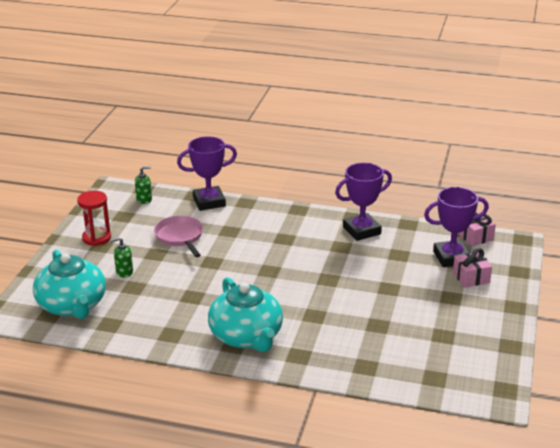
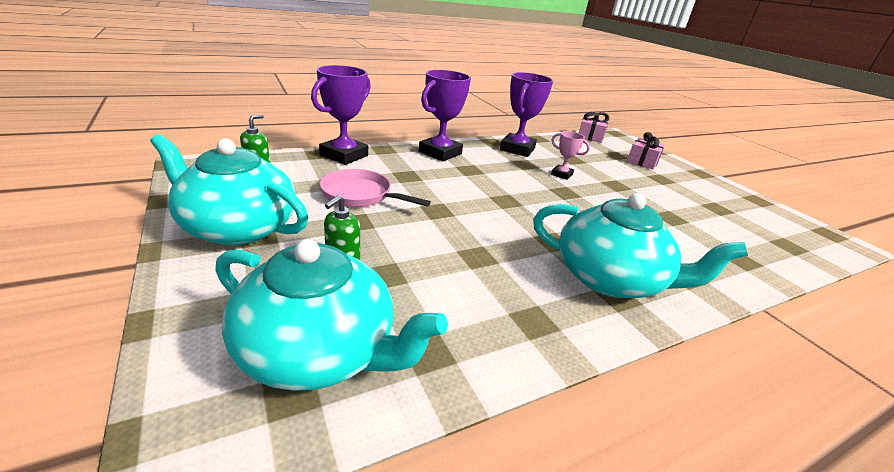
camera: 45 degrees left, 0 degrees up
(96, 238) = (238, 227): red hourglass -> turquoise teapot
(355, 265) = (561, 174): none -> pink trophy
(451, 257) = (605, 152): purple trophy -> purple trophy (440, 153)

